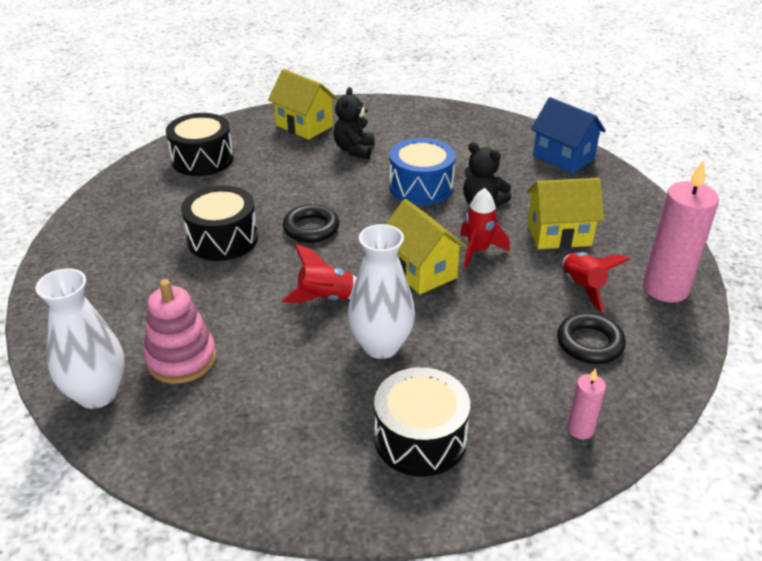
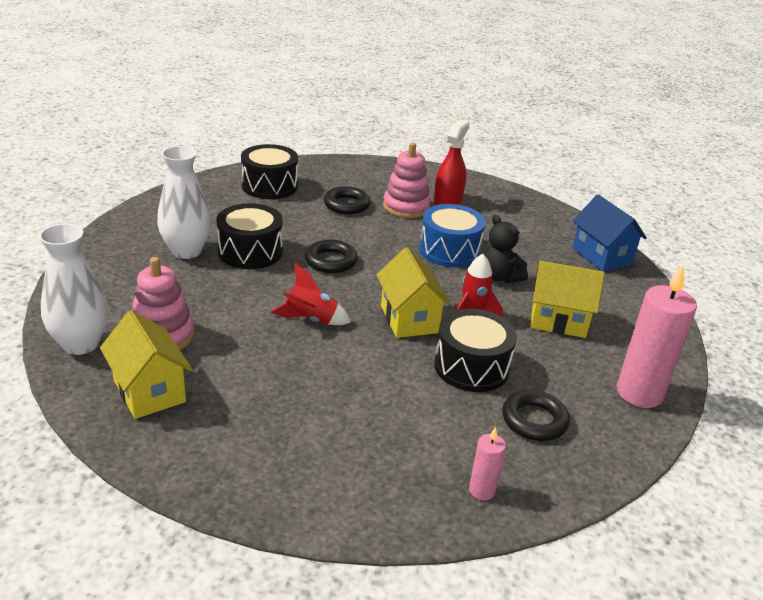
camera: 15 degrees right, 5 degrees down
(293, 162) = (346, 205): none -> black ring
(304, 126) = (373, 178): yellow house -> yellow house (149, 391)
(354, 150) = (406, 207): black teddy bear -> pink stacking toy
(381, 346) = (337, 370): white vase -> white vase (186, 251)
(391, 134) = (447, 201): none -> red spray bottle
(420, 438) = (328, 455): black drum -> black drum (471, 367)
(582, 287) = (555, 371): red rocket -> none

